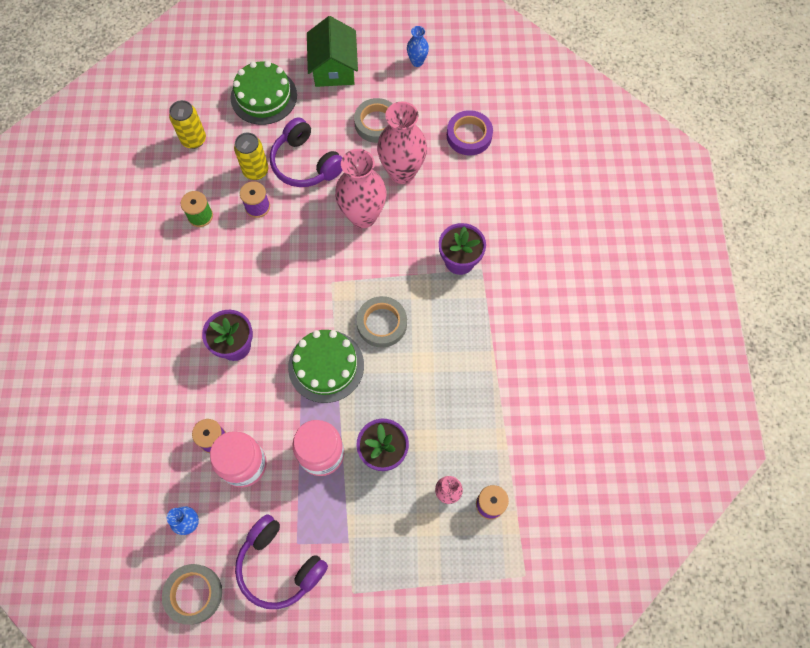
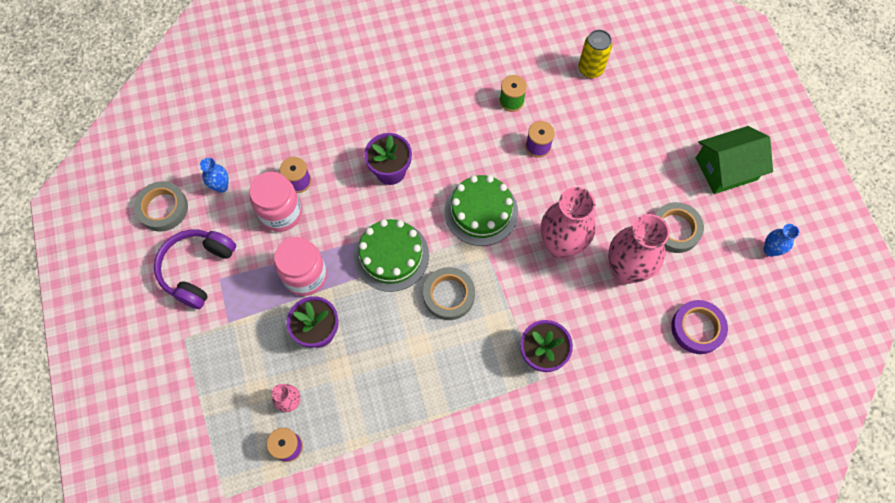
camera: 75 degrees right, 0 degrees up
(256, 171) = (576, 133): yellow can -> none
(264, 96) = (663, 114): green cake -> green cake (481, 211)
(305, 163) = (601, 175): purple headphones -> none

